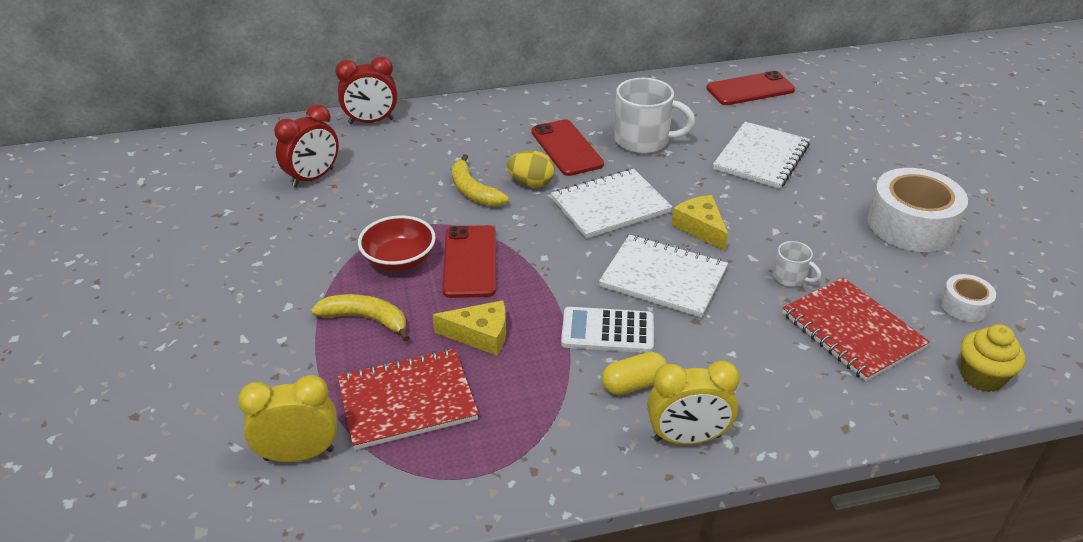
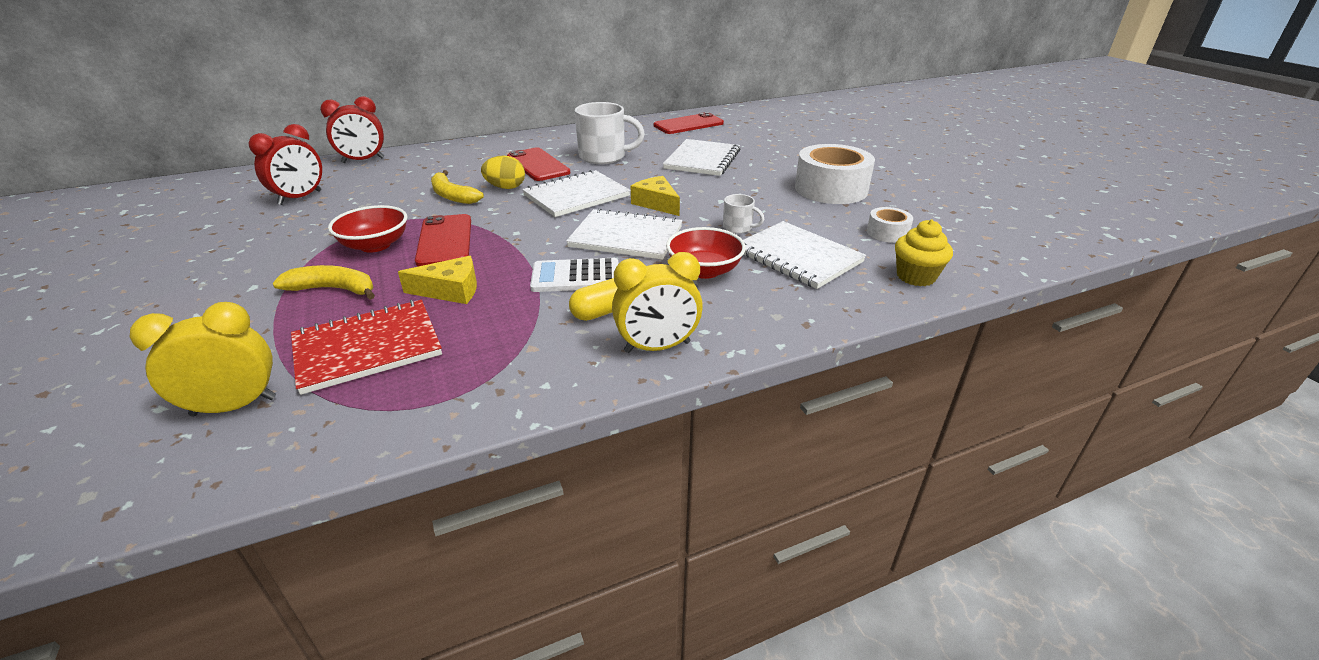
camera: 10 degrees left, 5 degrees down
(745, 339) = (704, 270): none -> red bowl
(852, 331) = (797, 257): red notebook -> white notebook

